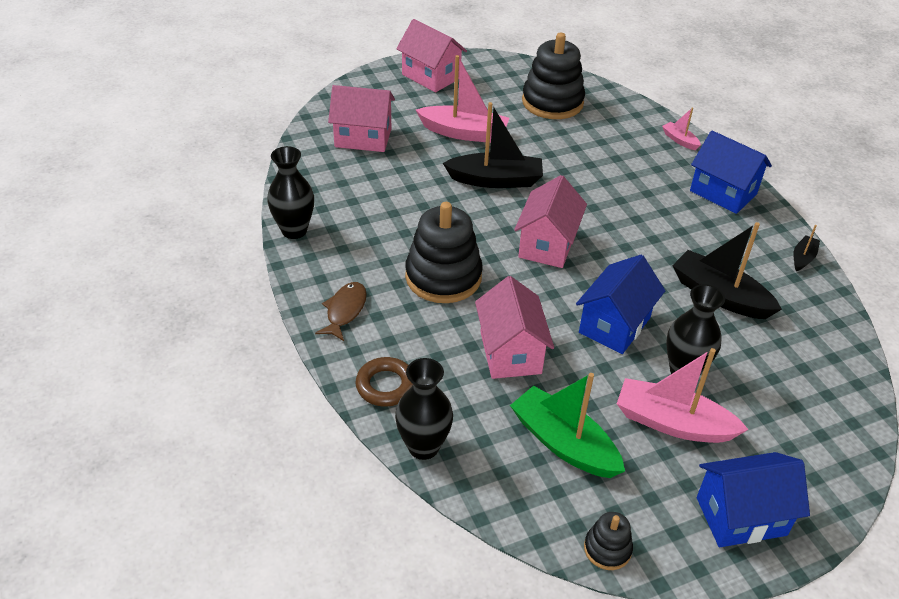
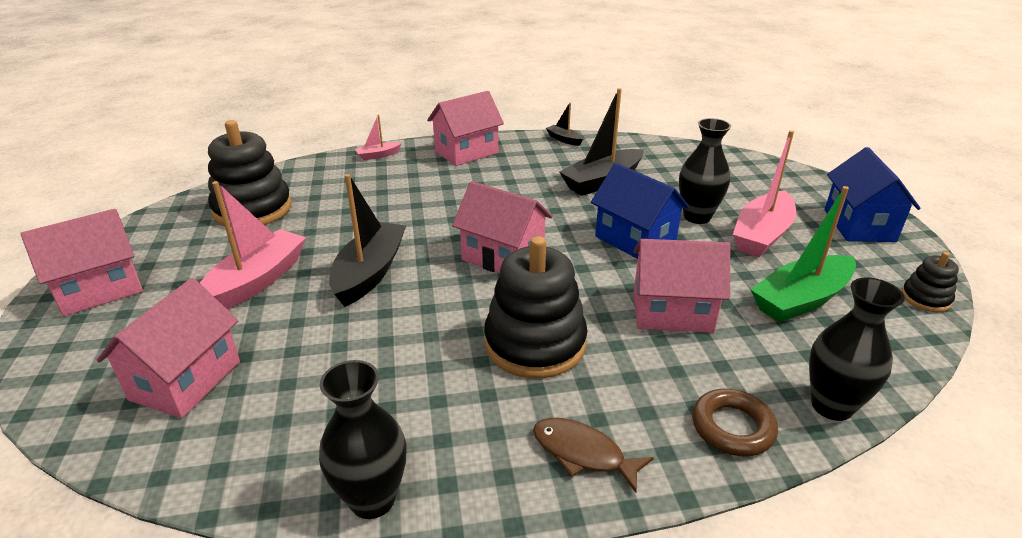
camera: 75 degrees left, 10 degrees down
(723, 192) = (466, 152): blue house -> pink house

